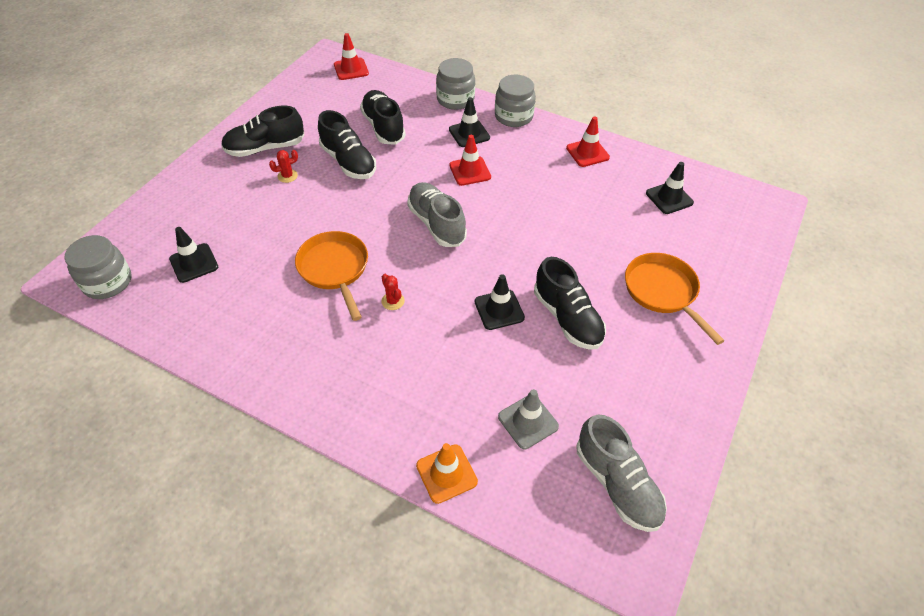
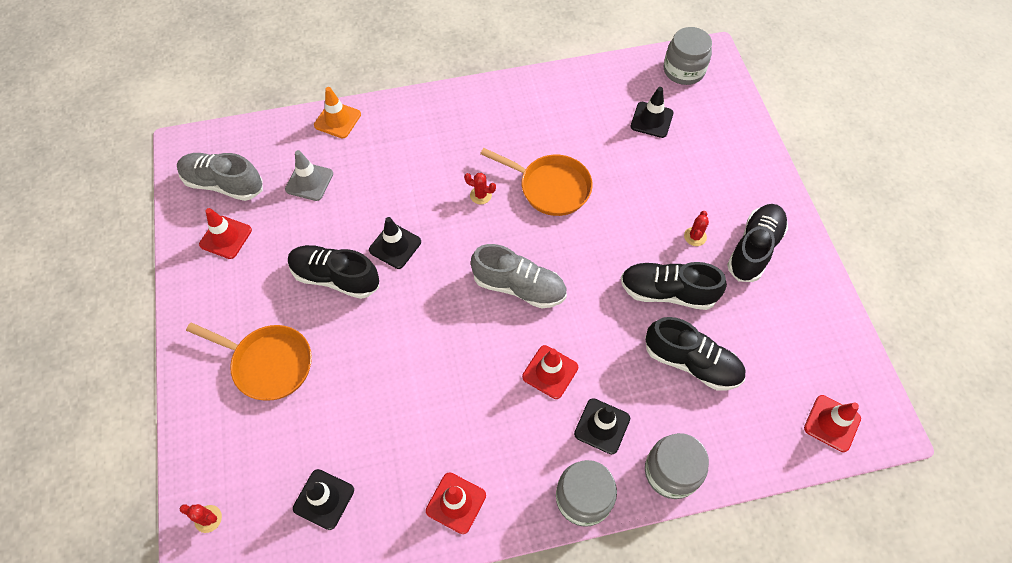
camera: 140 degrees right, 10 degrees up
(645, 421) = (226, 237): none -> red traffic cone
(754, 231) = (208, 519): none -> red cactus

